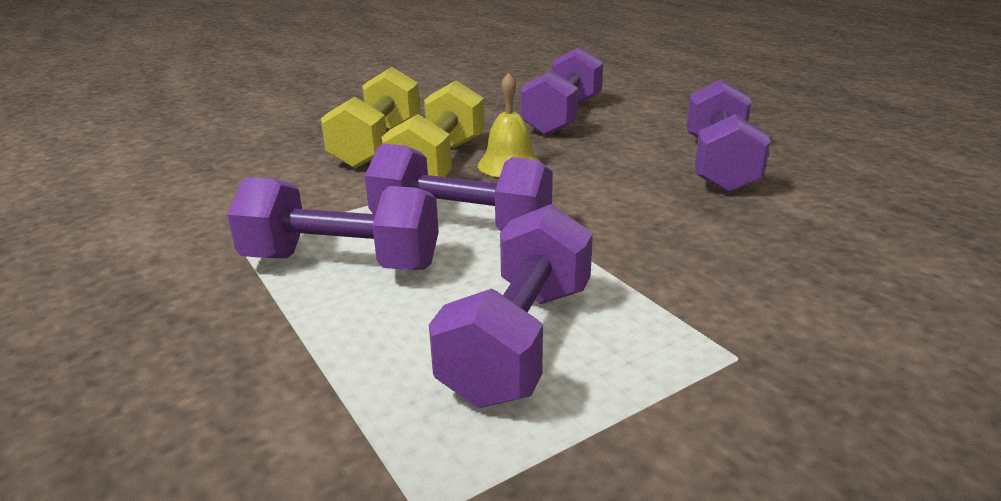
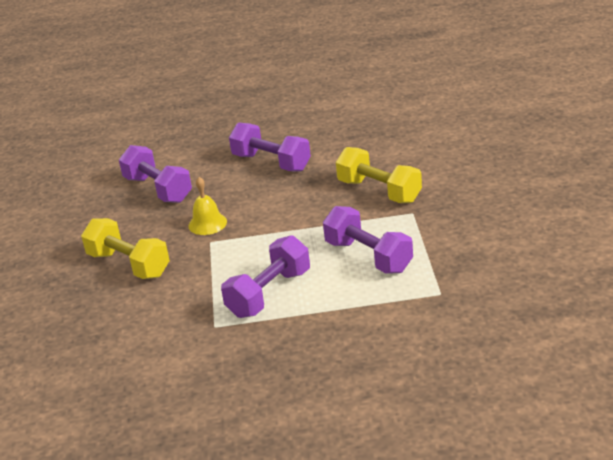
camera: 60 degrees left, 5 degrees up
(439, 164) = (182, 247): yellow dumbbell -> yellow dumbbell (379, 191)
(461, 226) = (265, 253): purple dumbbell -> none

